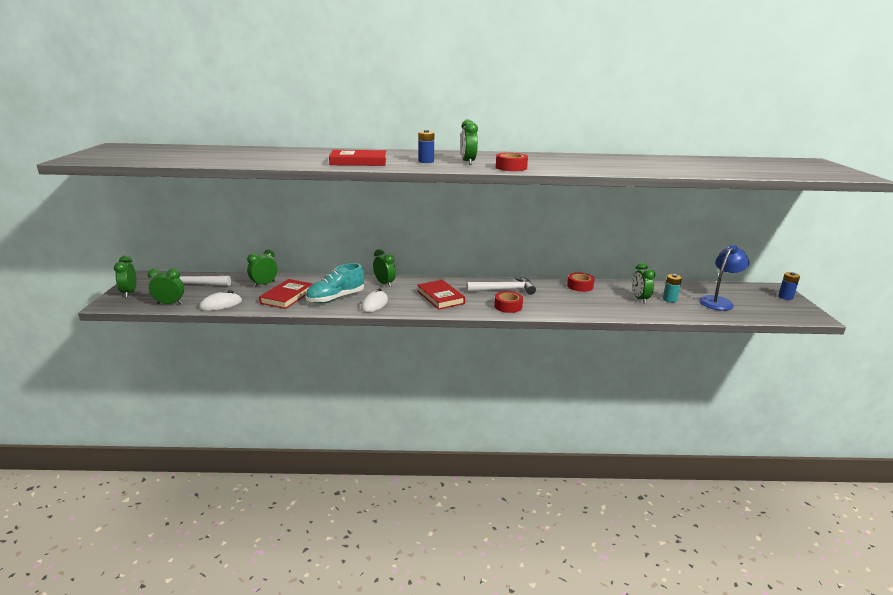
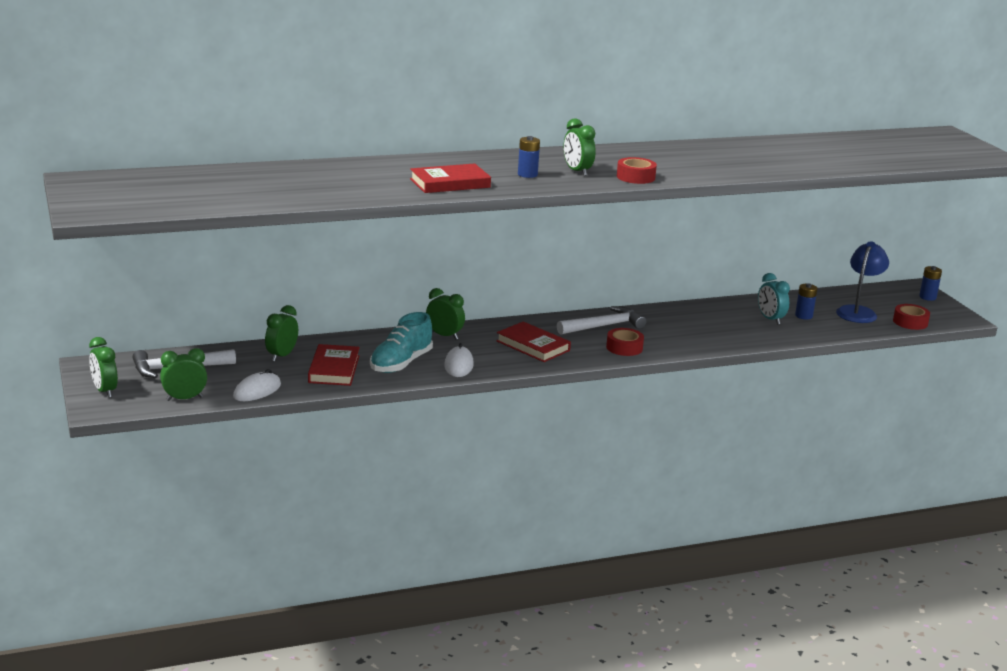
camera: 20 degrees left, 0 degrees up
(580, 286) = (691, 310): red tape -> red tape (910, 322)
(640, 299) = (770, 319): green clock -> turquoise clock
(669, 299) = (803, 316): turquoise battery -> blue battery

